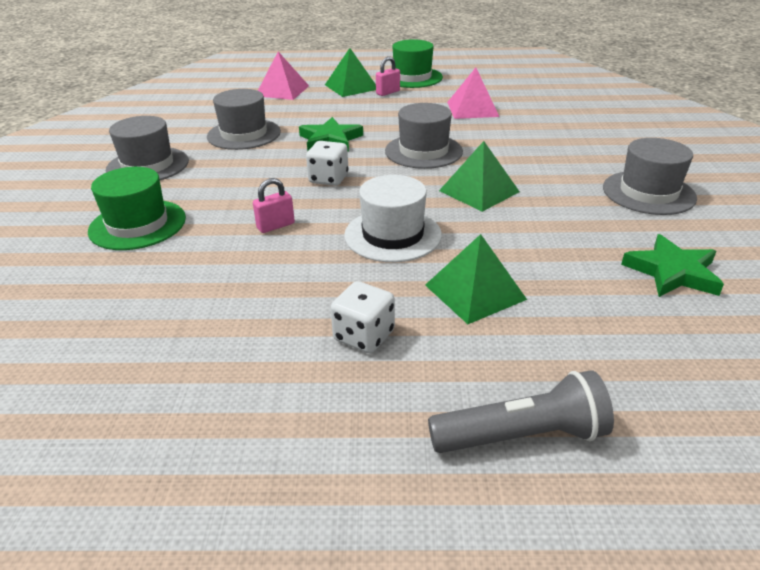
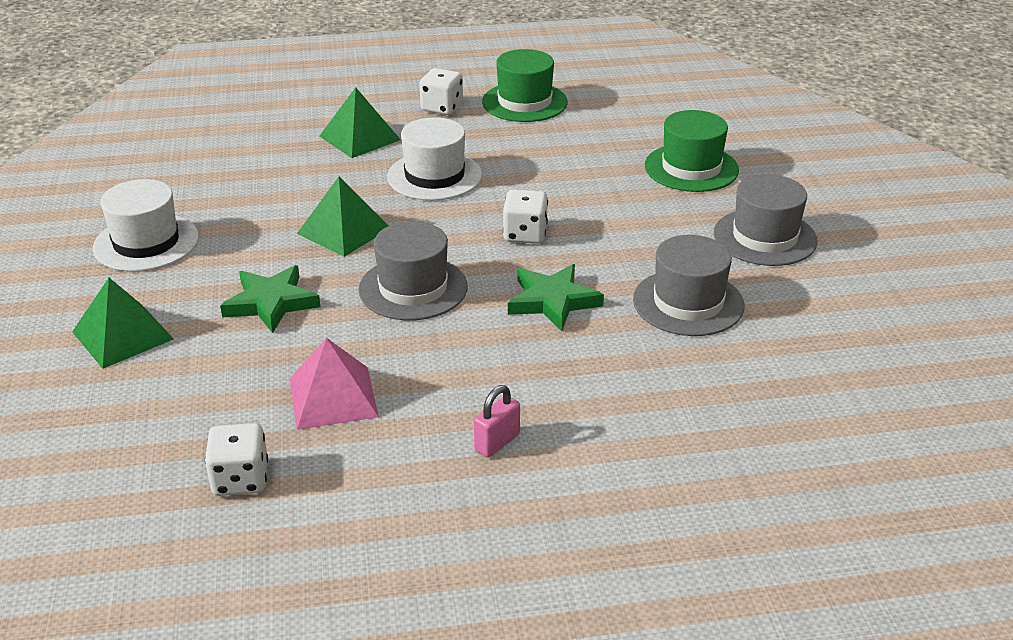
camera: 170 degrees right, 0 degrees up
(275, 226) = (553, 176): pink padlock -> none
(282, 90) = (711, 432): pink pyramid -> none
(351, 87) = (578, 459): green pyramid -> green pyramid (122, 335)
(412, 77) = (456, 512): green hat -> green hat (524, 102)
(512, 88) = (240, 479): none -> white dice
(522, 436) = (340, 75): grey flashlight -> none
(648, 192) = (146, 243): grey hat -> white hat
(672, 272) = (186, 163): green star -> green star (271, 303)

